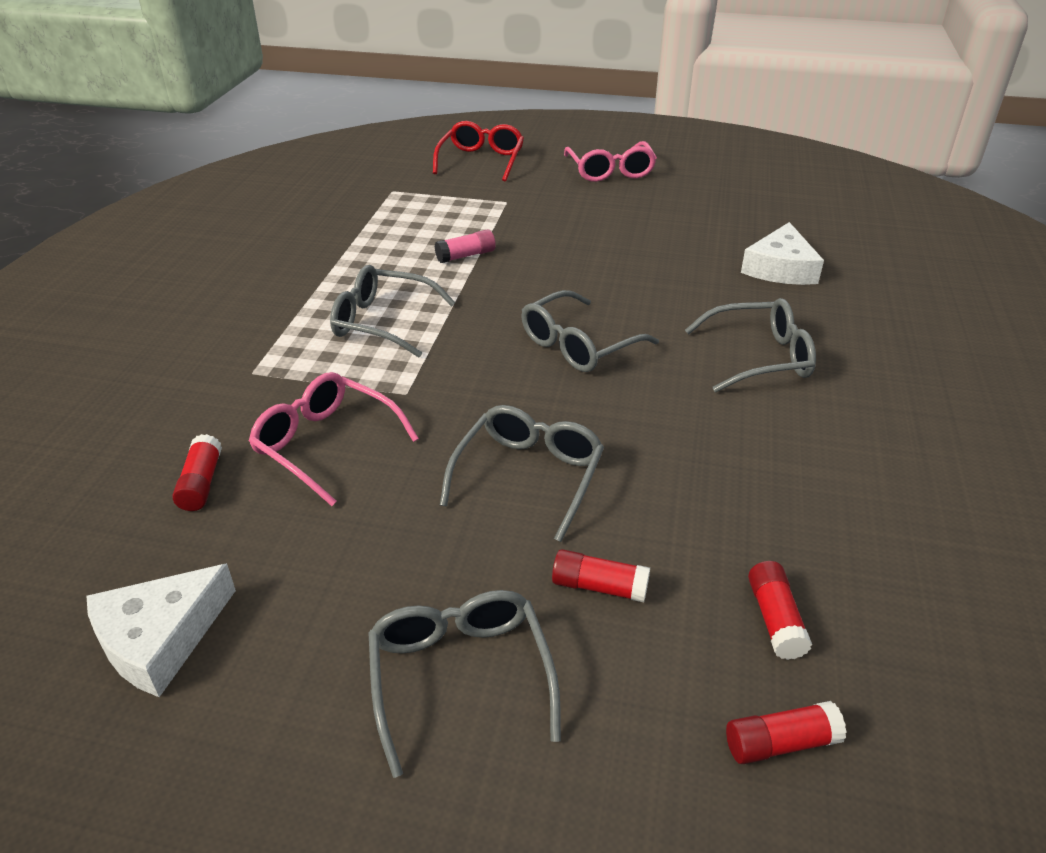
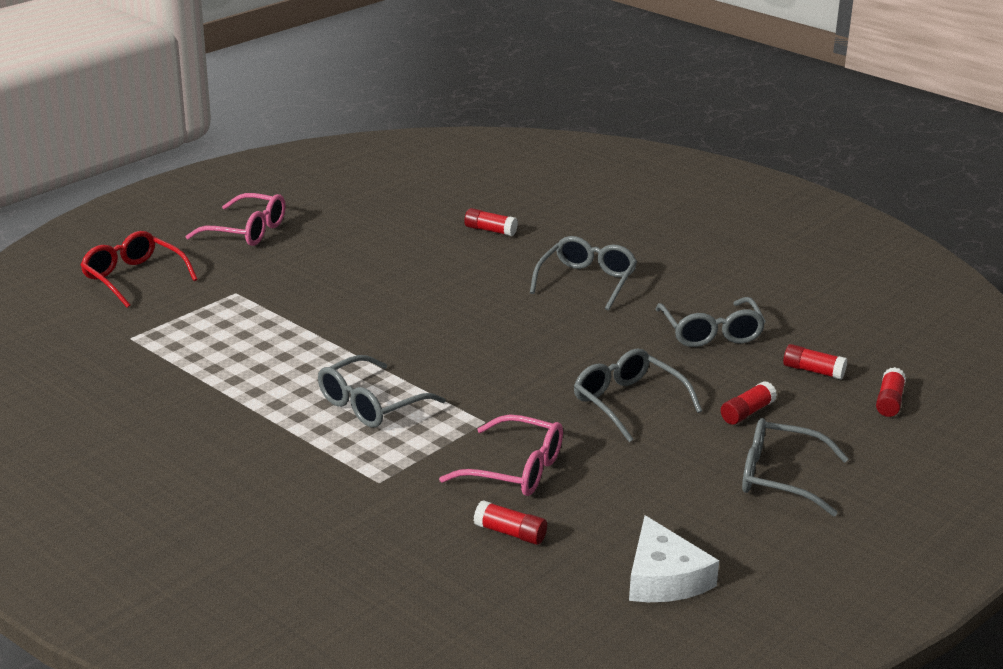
camera: 60 degrees left, 10 degrees down
(326, 444) = (515, 470): pink glasses -> pink glasses turned 135 degrees counterclockwise
(466, 256) = (309, 339): pink glue stick -> none
(578, 345) = (499, 337): grey glasses -> grey glasses (711, 332)
(780, 268) = (490, 230): white cheese -> red glue stick

